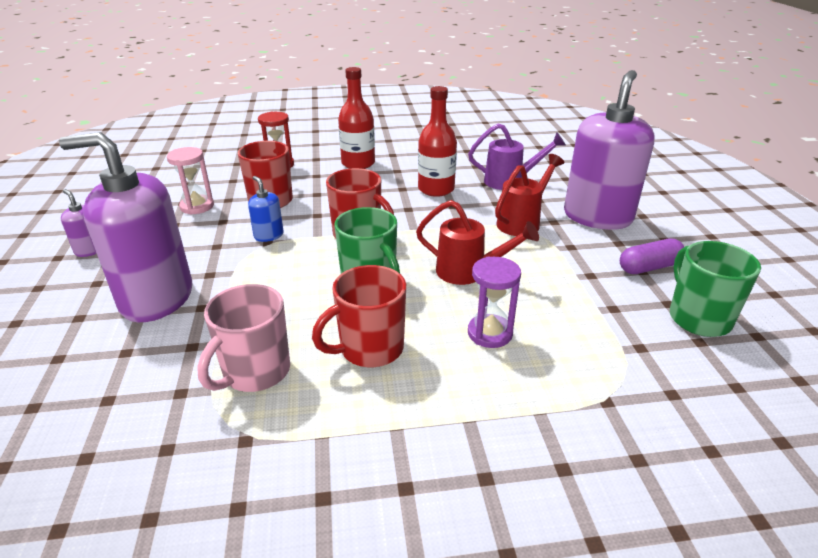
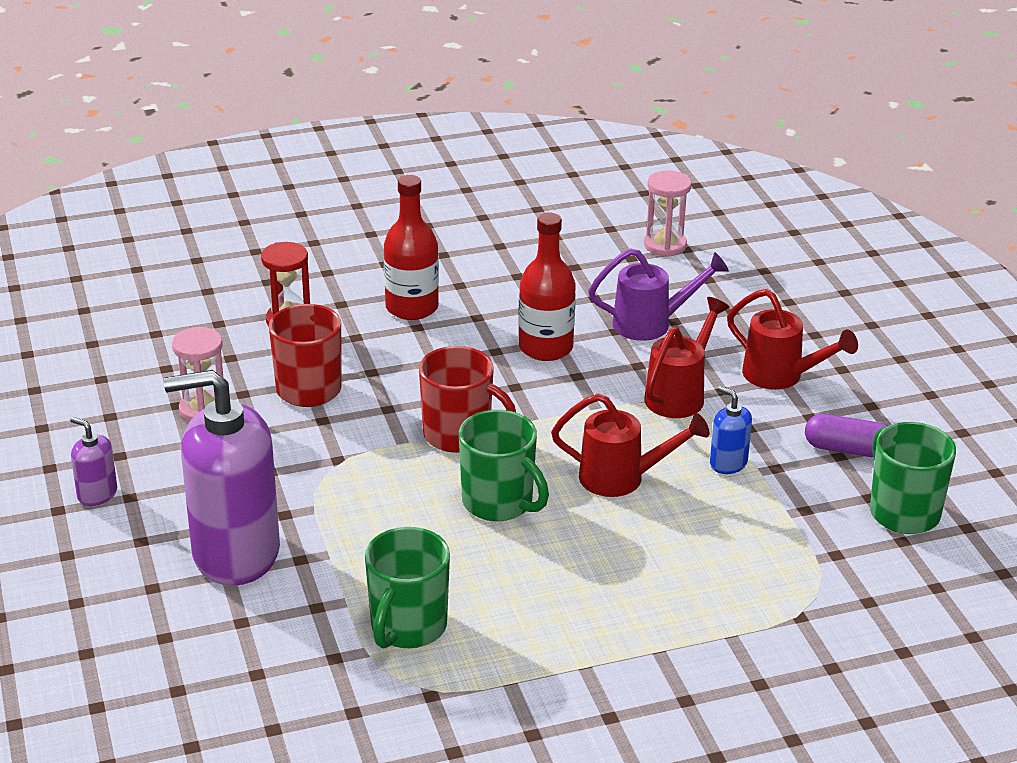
camera: 10 degrees left, 0 degrees up
(255, 372) = (407, 627): pink mug -> green mug
(269, 235) = (334, 449): blue soap dispenser -> blue soap dispenser (728, 463)
(370, 349) = (529, 588): red mug -> none
(490, 333) = (663, 555): purple hourglass -> none
(526, 144) = (665, 245): none -> pink hourglass
(597, 217) = (781, 377): purple soap dispenser -> red watering can
(649, 267) = (848, 449): purple capsule -> purple capsule turned 45 degrees clockwise

